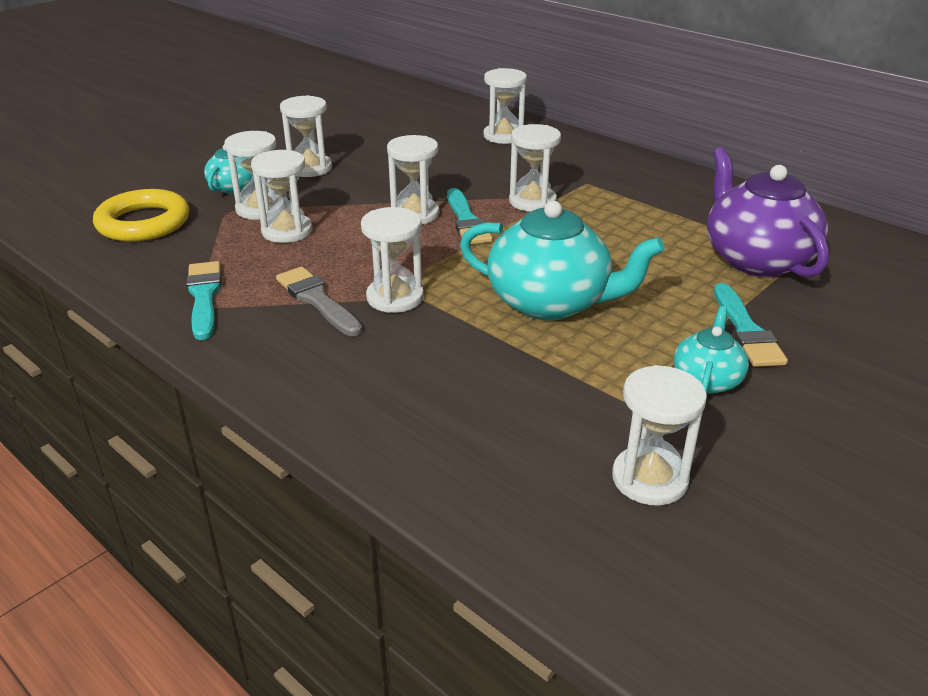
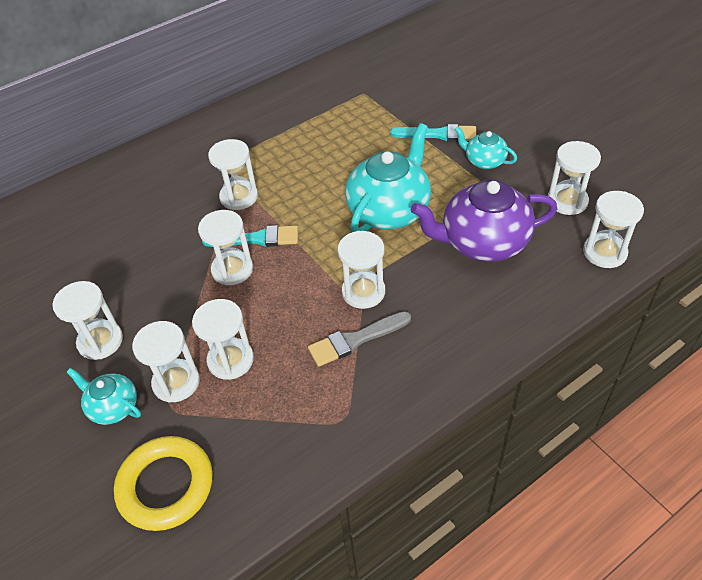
camera: 75 degrees left, 15 degrees up
(204, 296) = (331, 420): turquoise brush -> none
(503, 136) = (103, 196): white hourglass -> white hourglass (604, 252)
(756, 259) = (360, 110): purple teapot -> purple teapot (483, 242)

